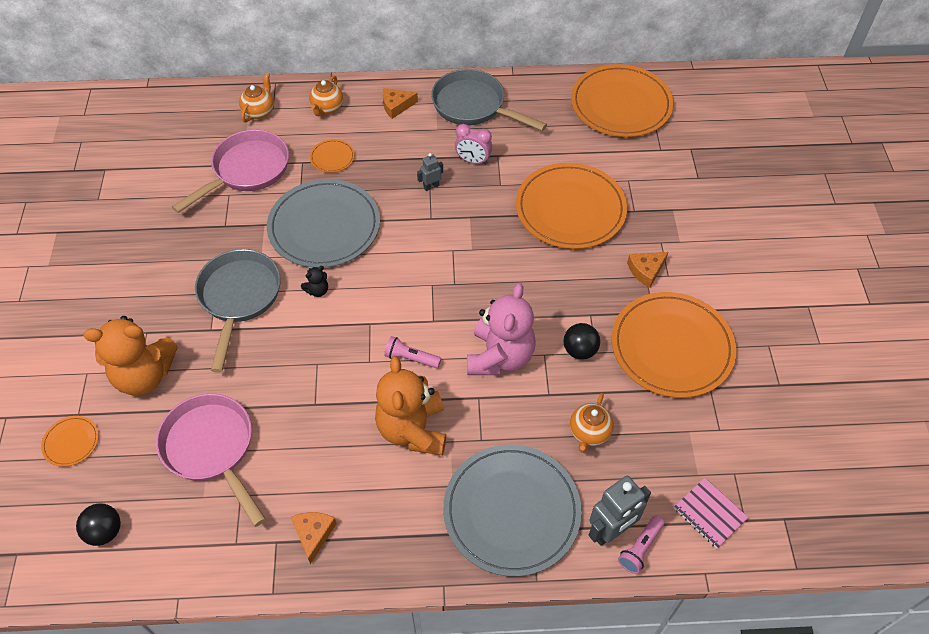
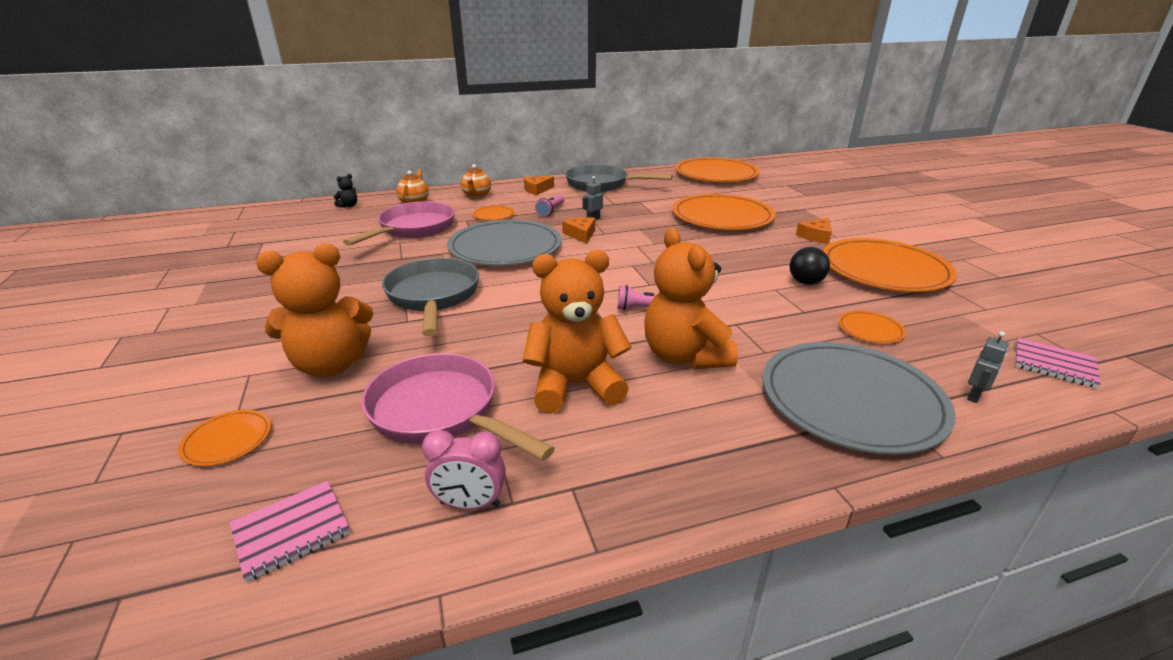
camera: 15 degrees left, 25 degrees down
(105, 531) = (291, 531): black ball -> pink notebook
(313, 534) = (621, 469): orange cheese -> orange cheese (581, 235)
(315, 443) = (575, 385): none -> orange teddy bear
(317, 290) = (518, 282): black teddy bear -> black teddy bear (349, 206)
(473, 161) = (620, 205): pink clock -> pink clock (470, 504)
(500, 357) = (734, 296): pink teddy bear -> none
(589, 433) = (870, 330): orange teapot -> orange plate
(611, 531) = (974, 396): grey robot -> grey robot, size x0.52
(640, 548) = (1021, 403): pink flashlight -> pink flashlight (551, 211)

